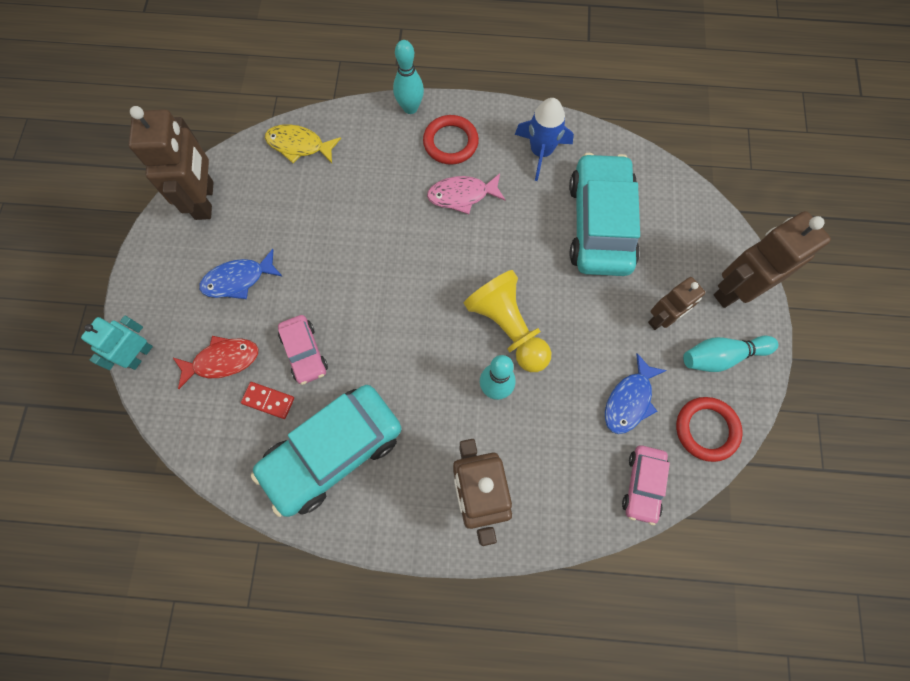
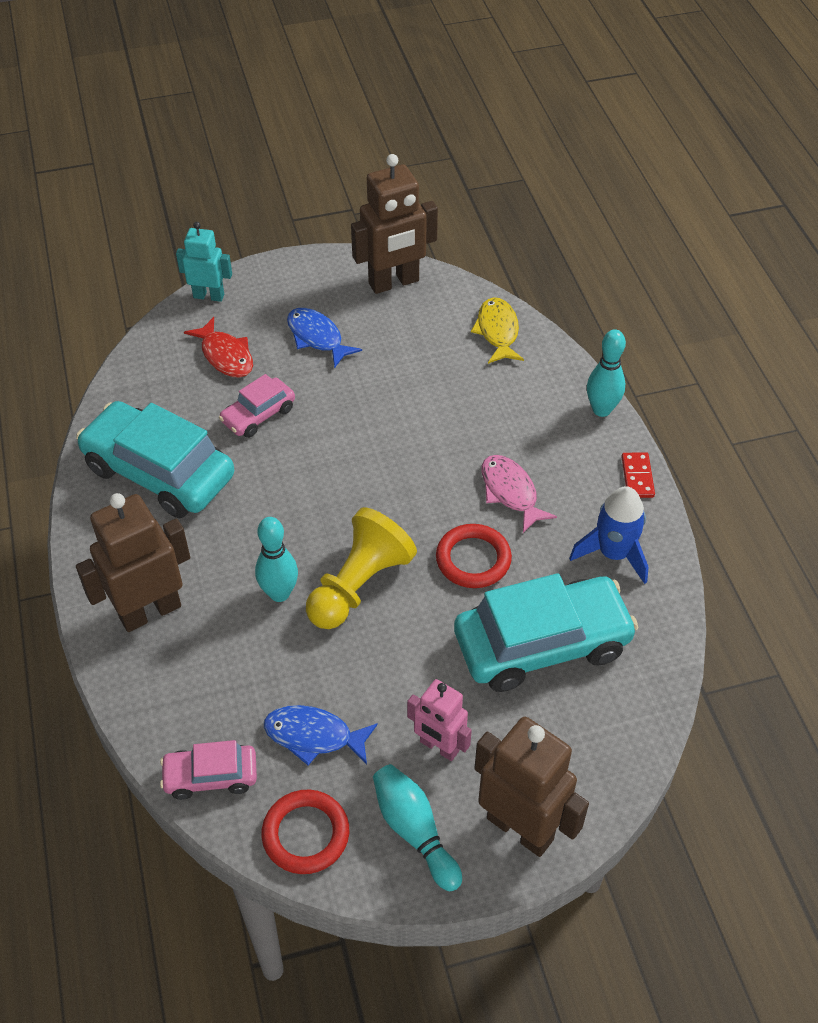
camera: 70 degrees right, 20 degrees down
(268, 400) = (196, 404): red domino -> red domino (637, 477)
(450, 142) = (576, 461): red ring -> red ring (473, 559)
(661, 319) = (439, 747): brown robot -> pink robot

